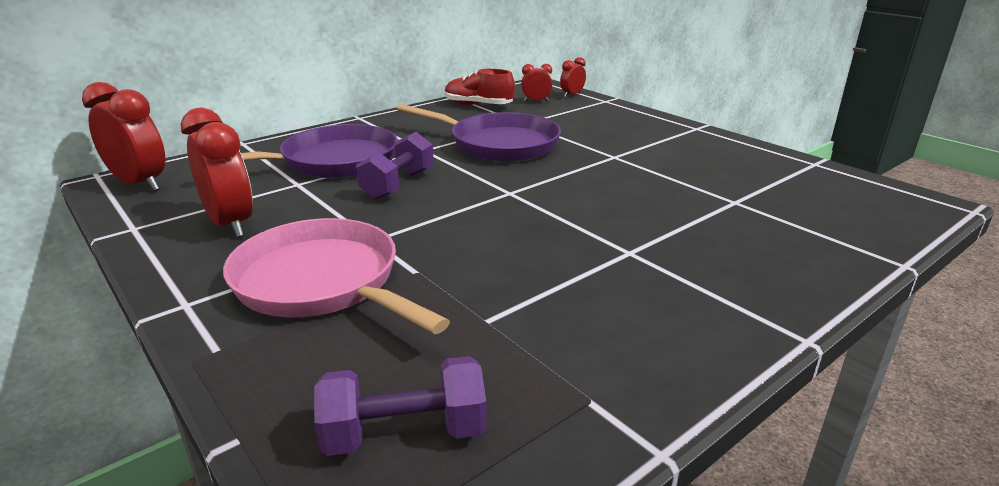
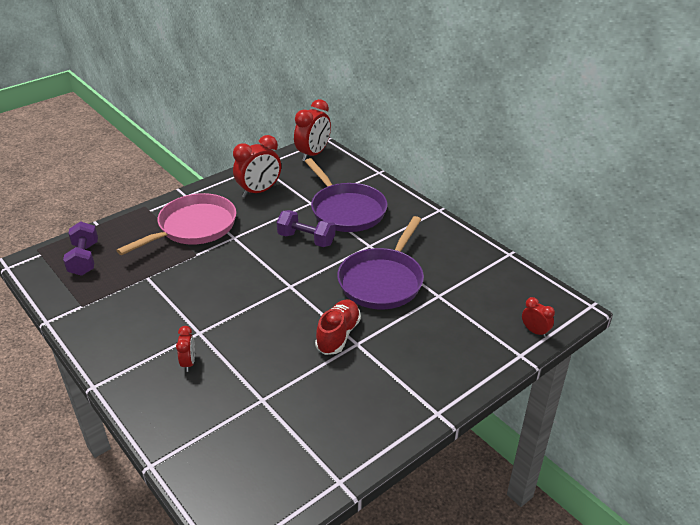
camera: 90 degrees right, 10 degrees up
(478, 105) = (484, 269): red shoe -> red shoe (338, 335)
(536, 101) = (506, 305): red clock -> red clock (188, 363)

